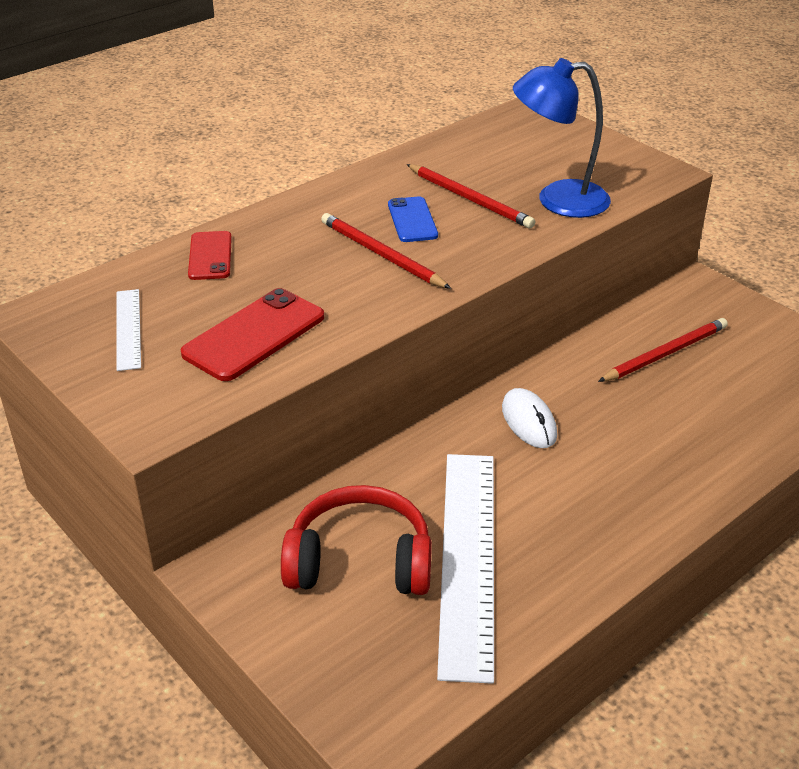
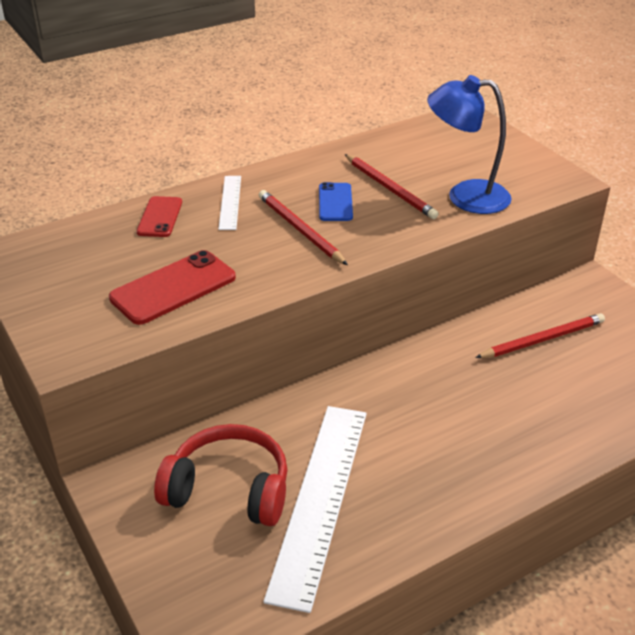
camera: 10 degrees right, 0 degrees up
(128, 329) = (75, 271): white ruler -> white ruler (230, 202)
(529, 421) = (406, 386): white mouse -> none

